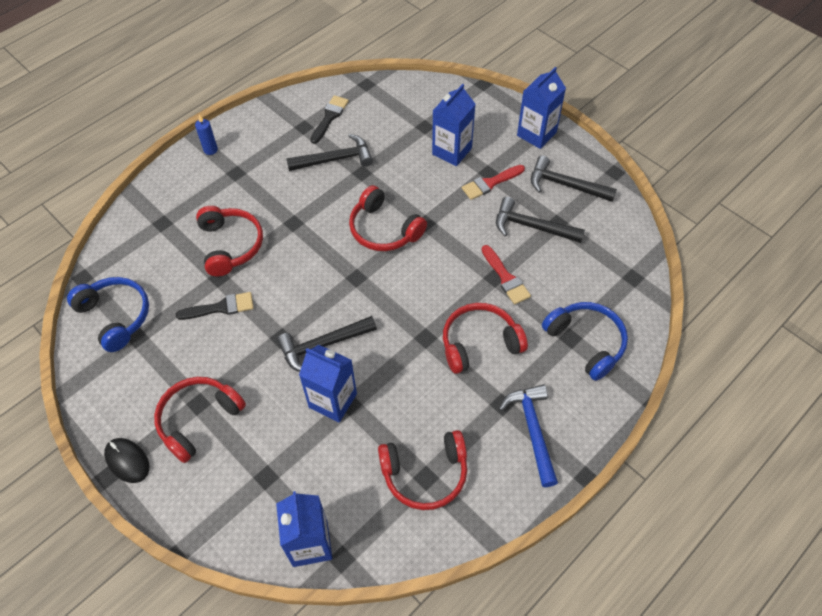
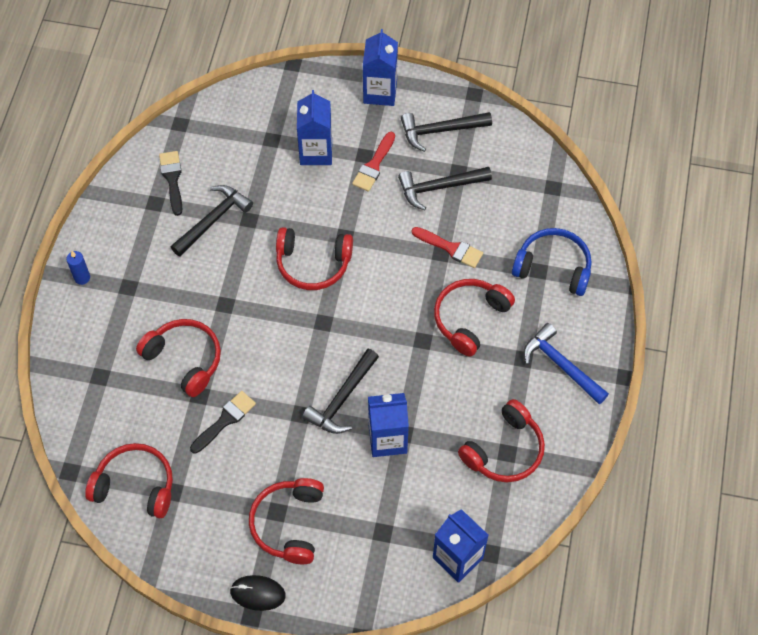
camera: 35 degrees left, 5 degrees up
(116, 316) = (135, 485): blue headphones -> red headphones

